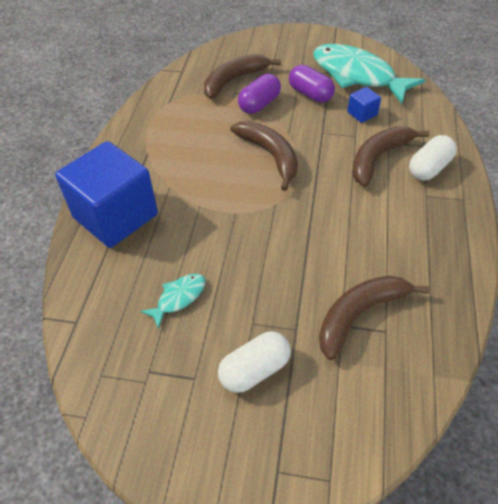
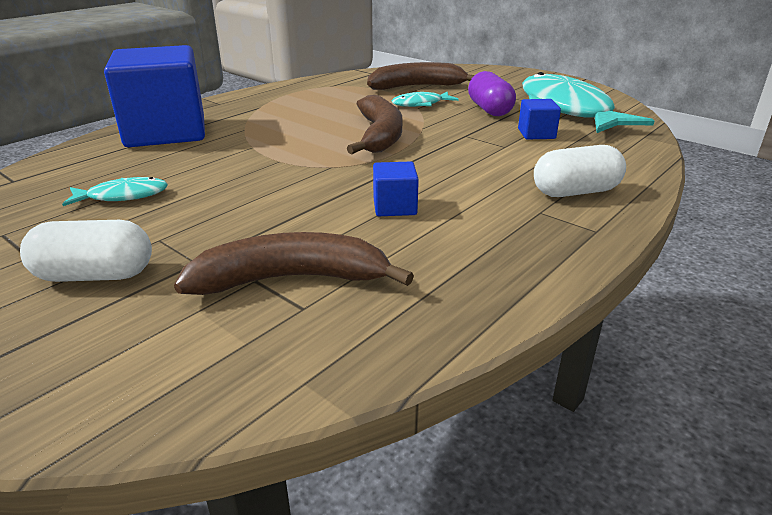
camera: 30 degrees right, 20 degrees down
(259, 104) = (420, 104): purple capsule -> turquoise fish
(351, 227) = (394, 207): none -> blue cube
(378, 158) = (512, 167): brown banana -> none

